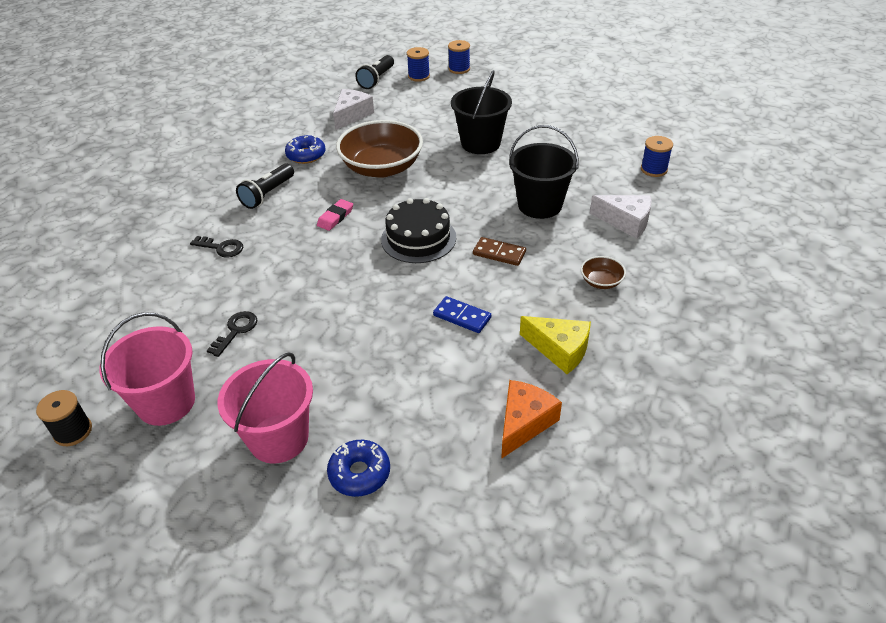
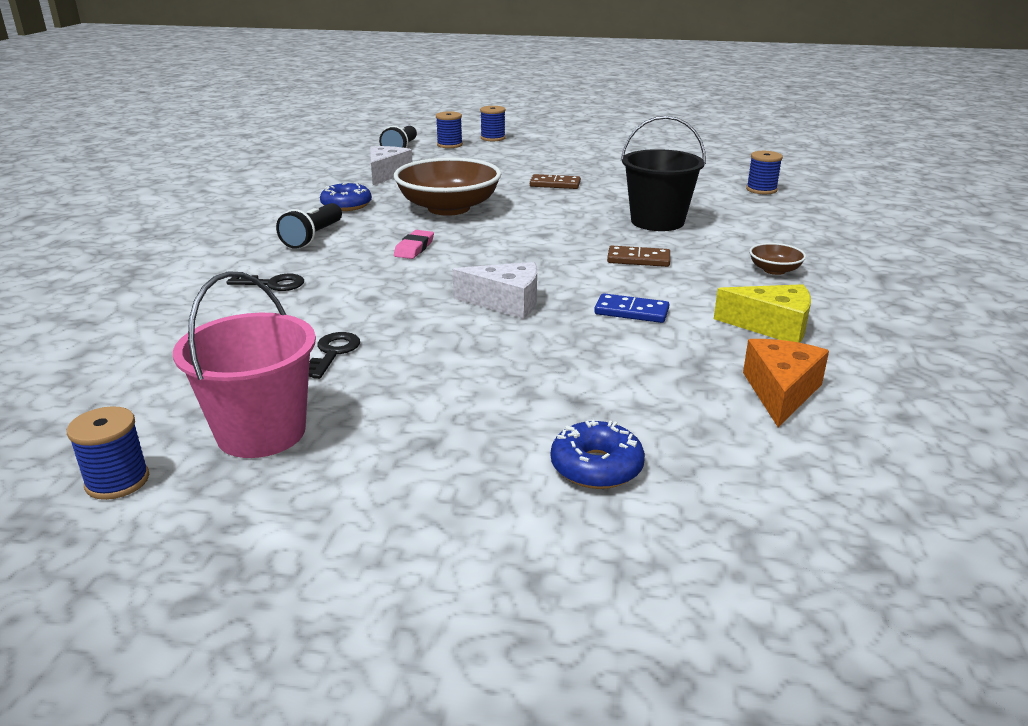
camera: 15 degrees left, 15 degrees down
(73, 431) = (117, 481): black spool -> blue spool
(278, 438) = (455, 447): pink bucket -> none
(418, 238) = (531, 256): black cake -> none
(480, 143) = (555, 184): black bucket -> brown domino
(626, 222) = (763, 226): white cheese -> white cheese (506, 302)

